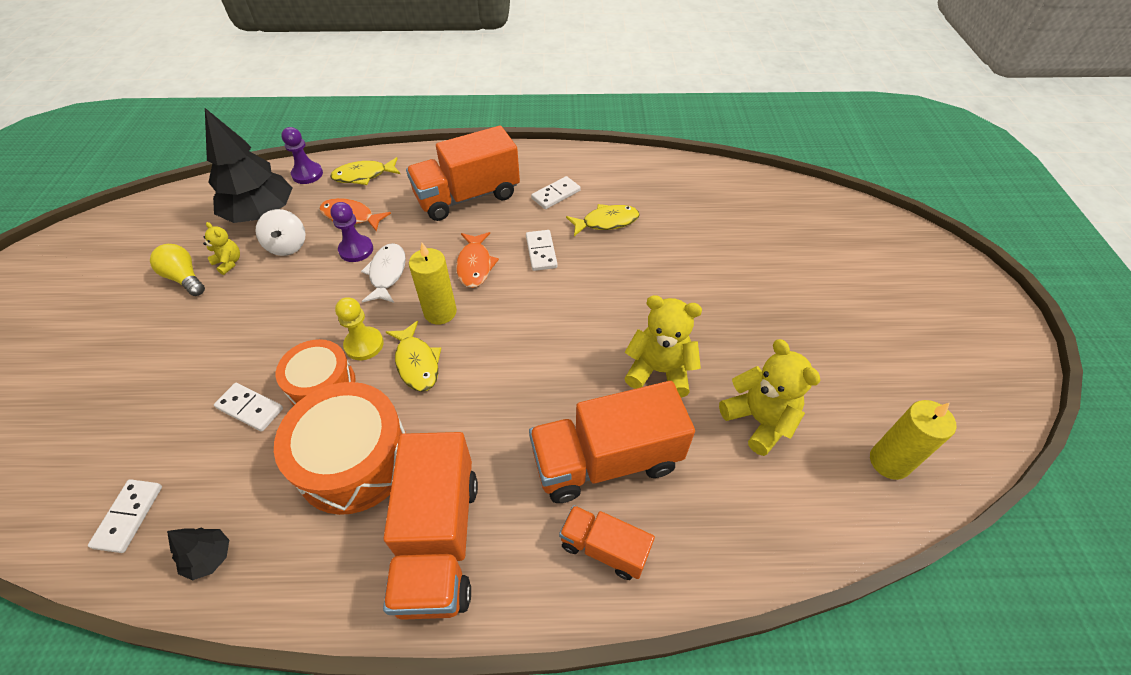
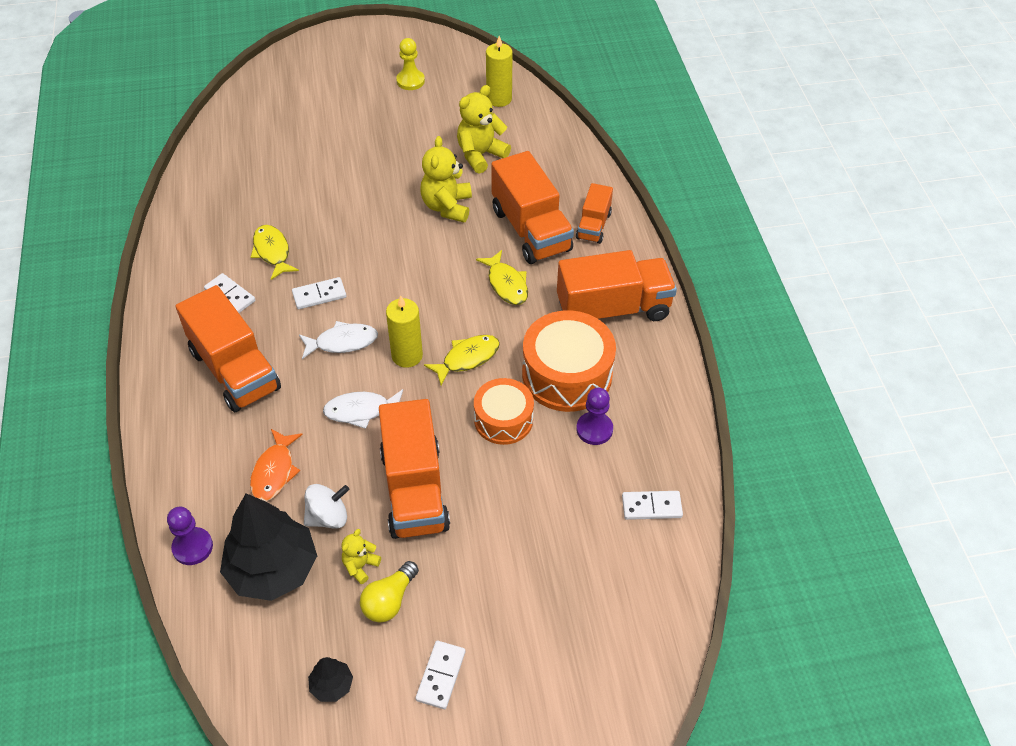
camera: 100 degrees left, 0 degrees up
(209, 557) = (664, 437): black tree -> black tree (332, 685)
(250, 408) = (538, 465): white domino -> white domino (441, 676)
(280, 304) = (414, 490): none -> orange truck
(356, 250) = (329, 449): purple pawn -> purple pawn (594, 429)
(363, 176) = (196, 483): yellow fish -> yellow fish (506, 284)
(364, 344) = (454, 402): yellow pawn -> yellow pawn (410, 81)
(475, 265) = (342, 342): orange fish -> white fish

